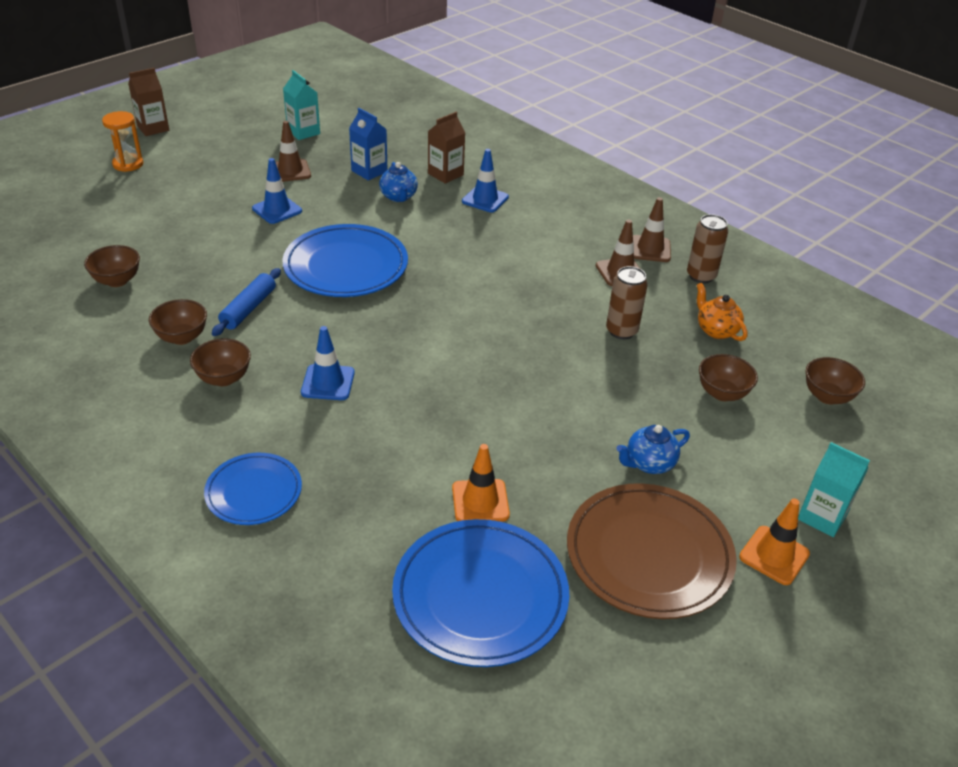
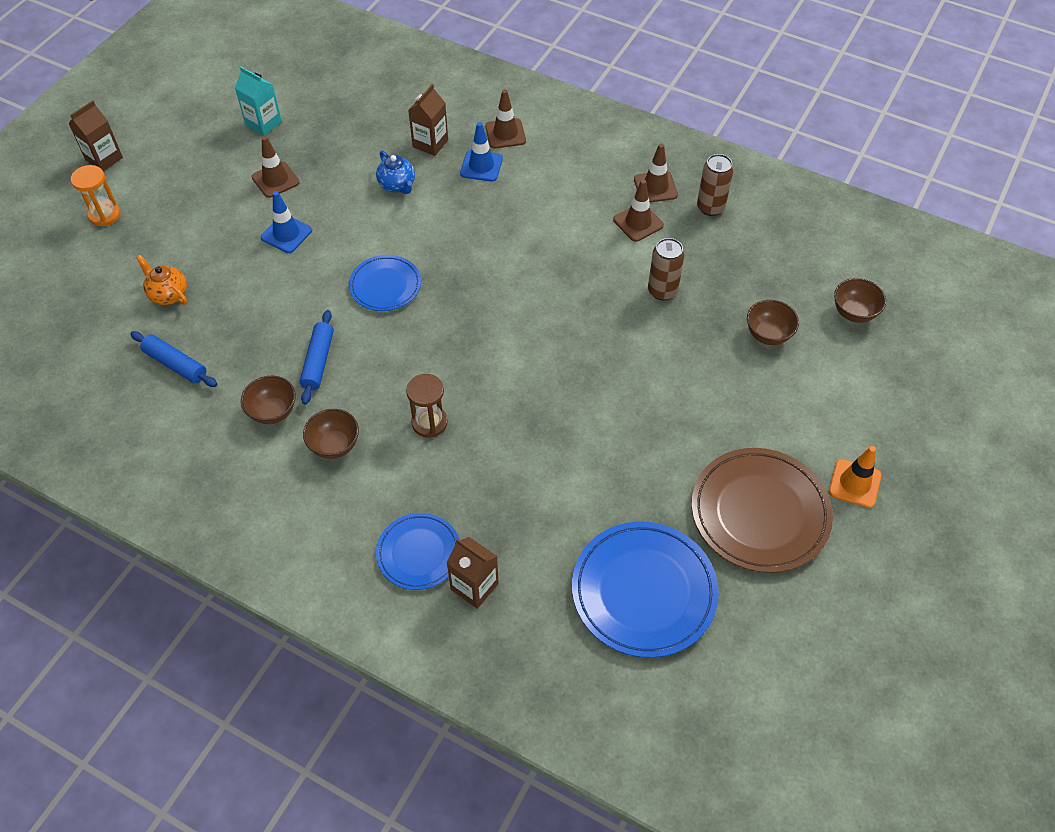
camera: 15 degrees left, 15 degrees up
(117, 281) = (175, 364): brown bowl -> blue rolling pin
(295, 539) = (474, 586): none -> brown carton
(328, 382) = (429, 422): blue traffic cone -> brown hourglass
(346, 266) = (385, 286): blue plate -> blue plate, size x0.59
(369, 171) = (354, 159): blue carton -> none
(480, 501) = (609, 504): orange traffic cone -> none
(520, 181) = (505, 134): none -> brown traffic cone
(649, 463) = (731, 425): blue teapot -> none
(716, 330) = (742, 267): orange teapot -> orange teapot (168, 294)
(822, 517) = (881, 436): turquoise carton -> none

